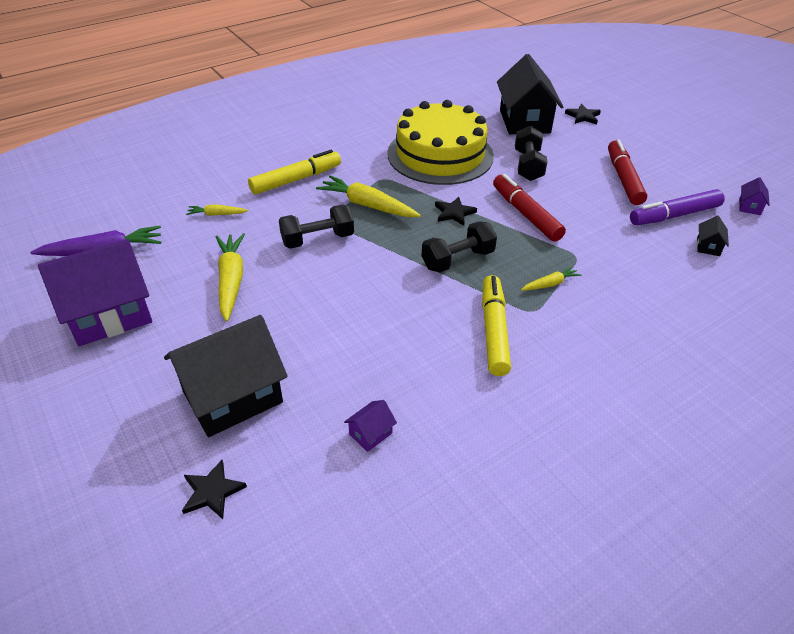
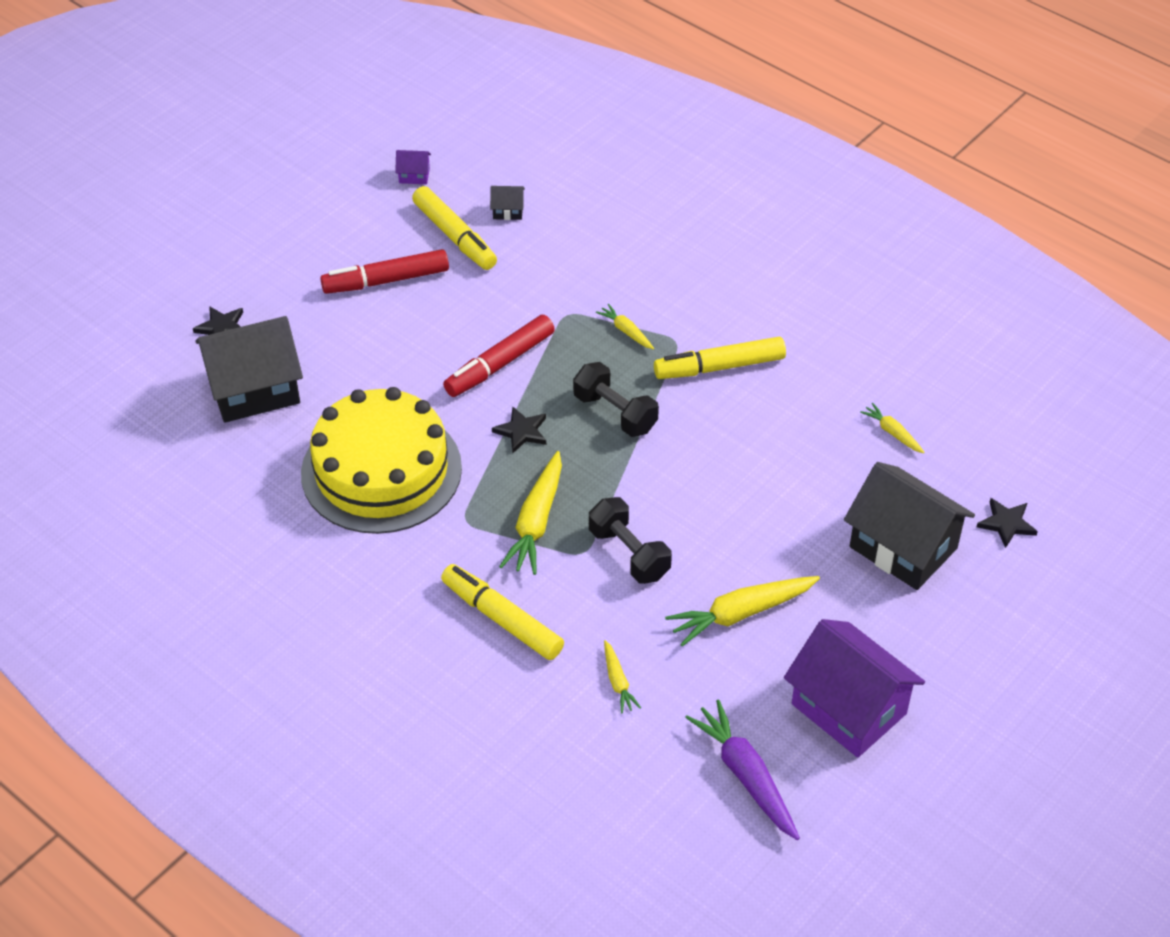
camera: 105 degrees left, 5 degrees up
(370, 434) = (892, 432): purple house -> yellow carrot
(528, 166) = (382, 374): black dumbbell -> none
(674, 215) = (454, 236): purple marker -> yellow marker

